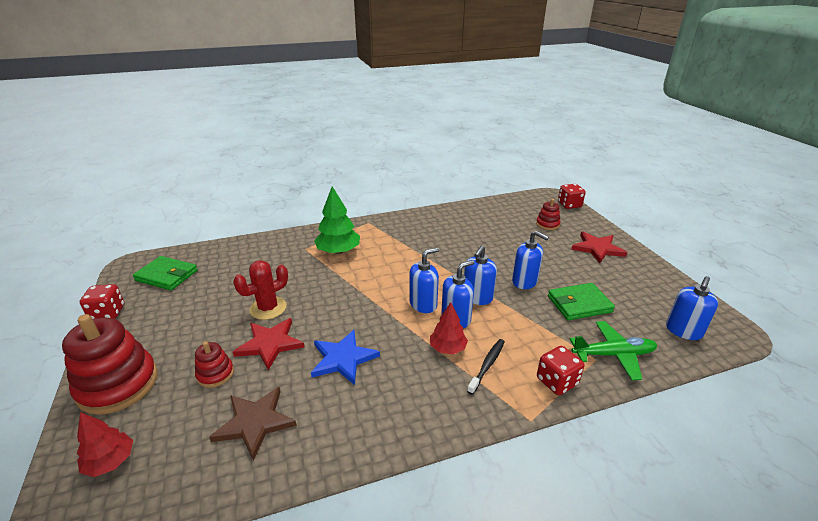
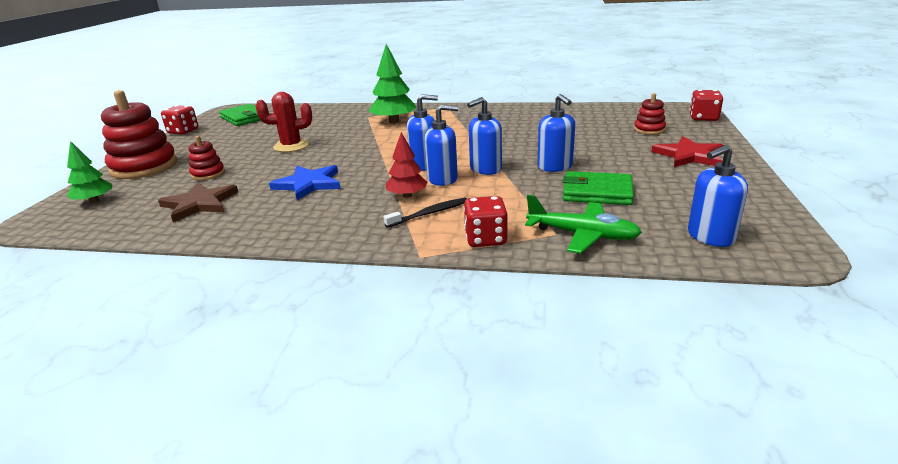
camera: 30 degrees right, 5 degrees down
(110, 461) = (94, 201): red tree -> green tree
(270, 344) = (266, 165): red star -> none

